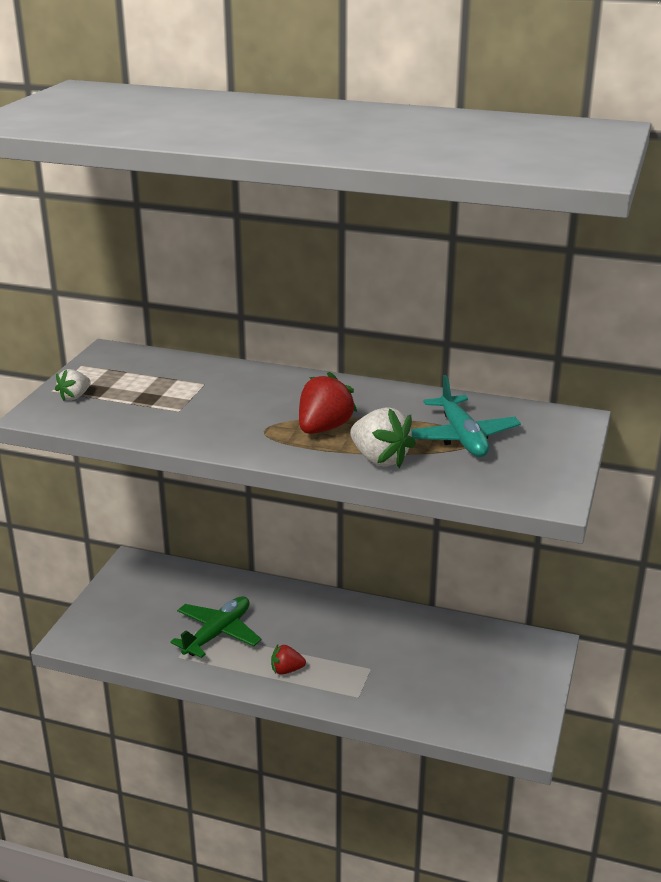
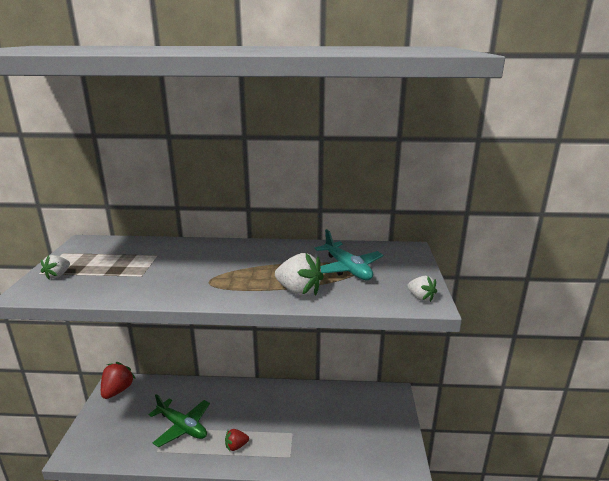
camera: 15 degrees left, 5 degrees down
(217, 633) = (182, 427): green plane -> green plane turned 105 degrees clockwise
(324, 428) = (251, 275): red strawberry -> red strawberry (117, 390)
(545, 491) = (420, 297): none -> white strawberry

